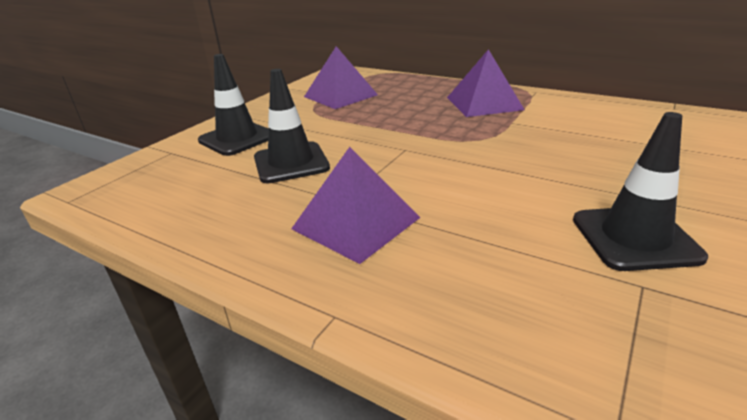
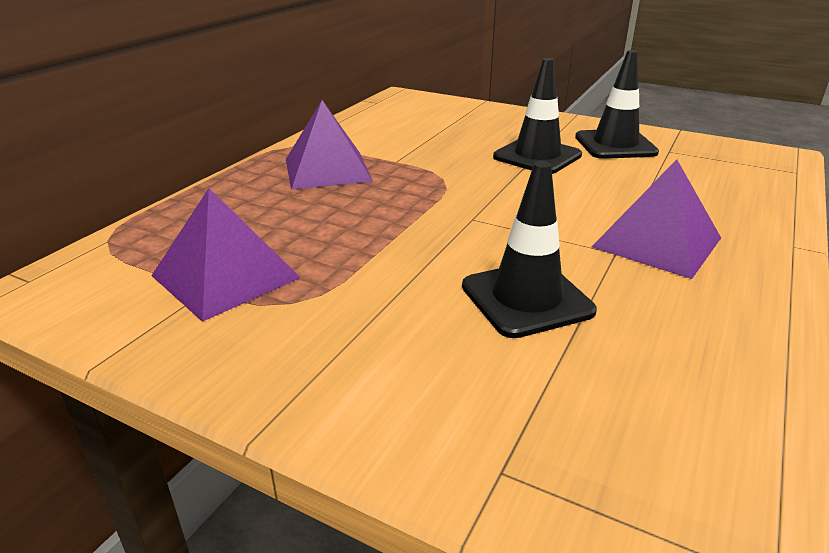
camera: 95 degrees left, 0 degrees up
(237, 138) = (429, 377): black traffic cone -> black traffic cone (537, 156)

